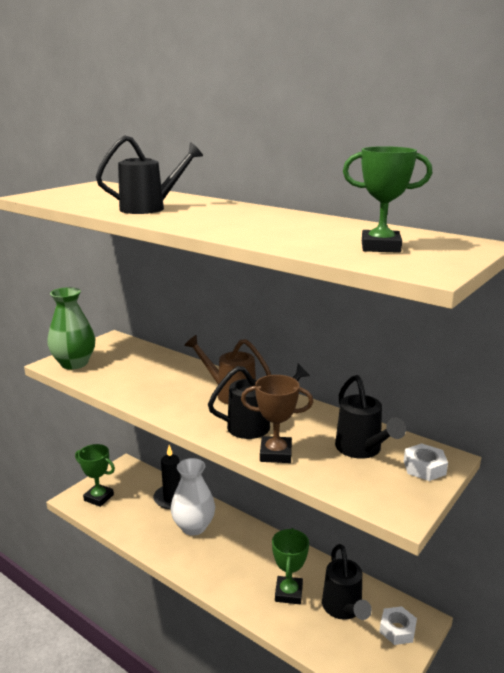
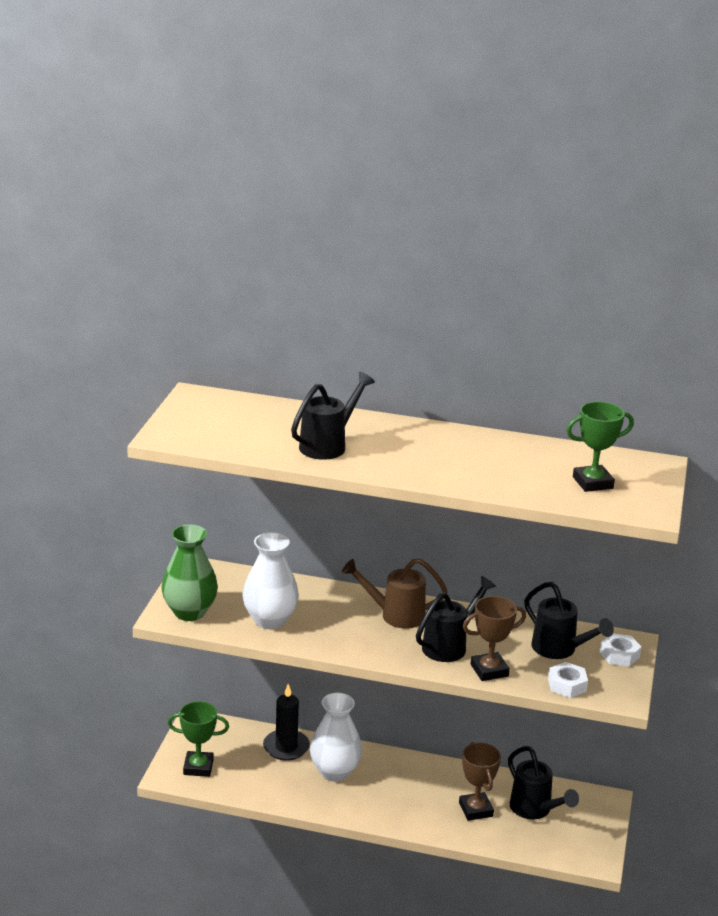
camera: 25 degrees left, 5 degrees up
(126, 379) = (270, 620): none -> white vase
(288, 593) = (475, 810): green trophy -> brown trophy
(397, 629) = (590, 814): white nut -> white nut (567, 685)

